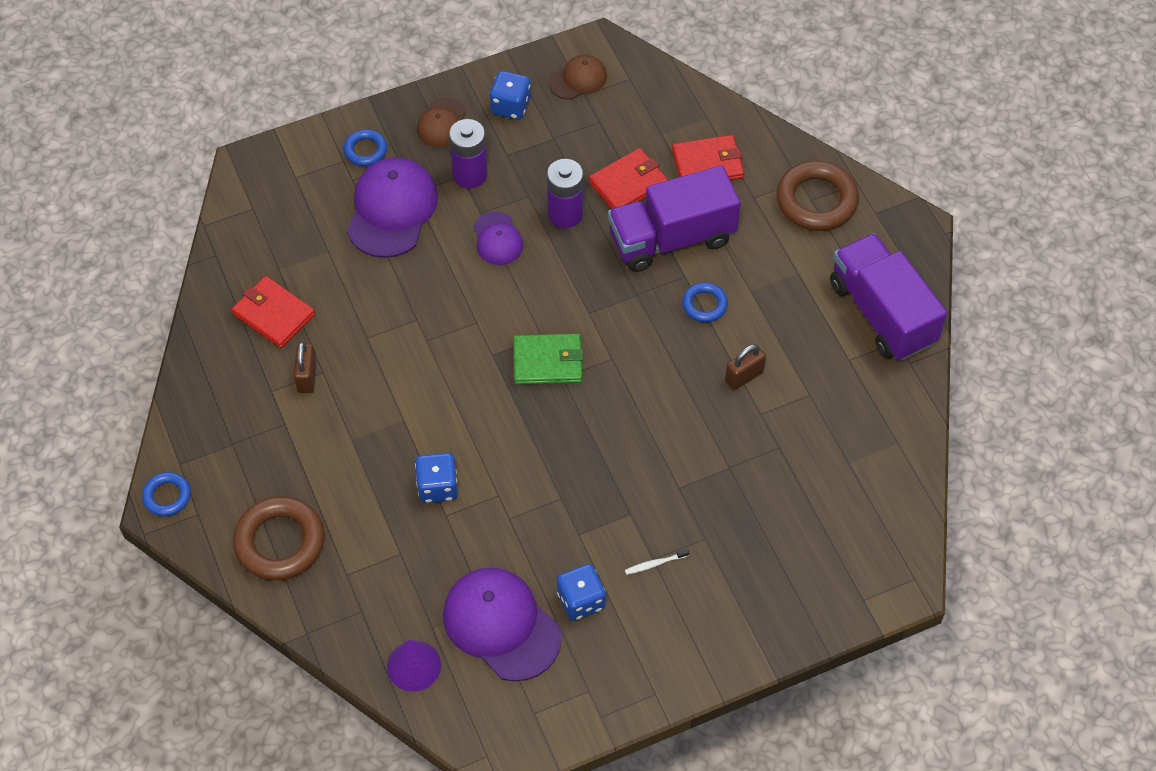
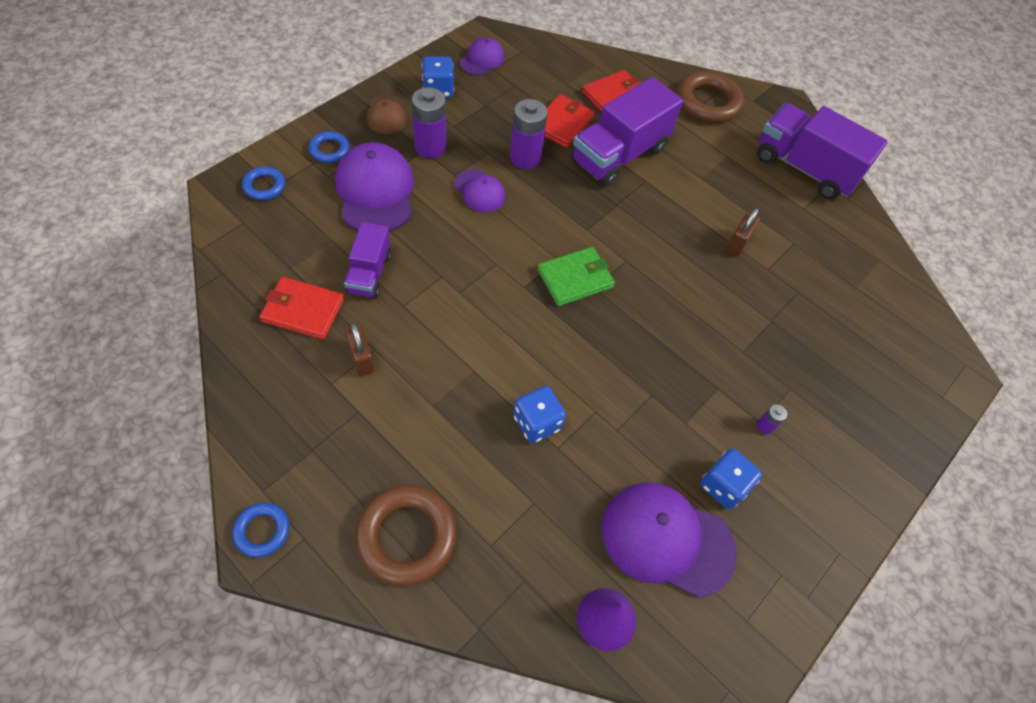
camera: 30 degrees left, 0 degrees up
(349, 295) = (369, 273): none -> purple truck
(578, 79) = (482, 59): brown cap -> purple cap
(655, 564) = (765, 426): white toothbrush -> purple battery
(704, 305) = (673, 198): blue ring -> blue ring (264, 186)

